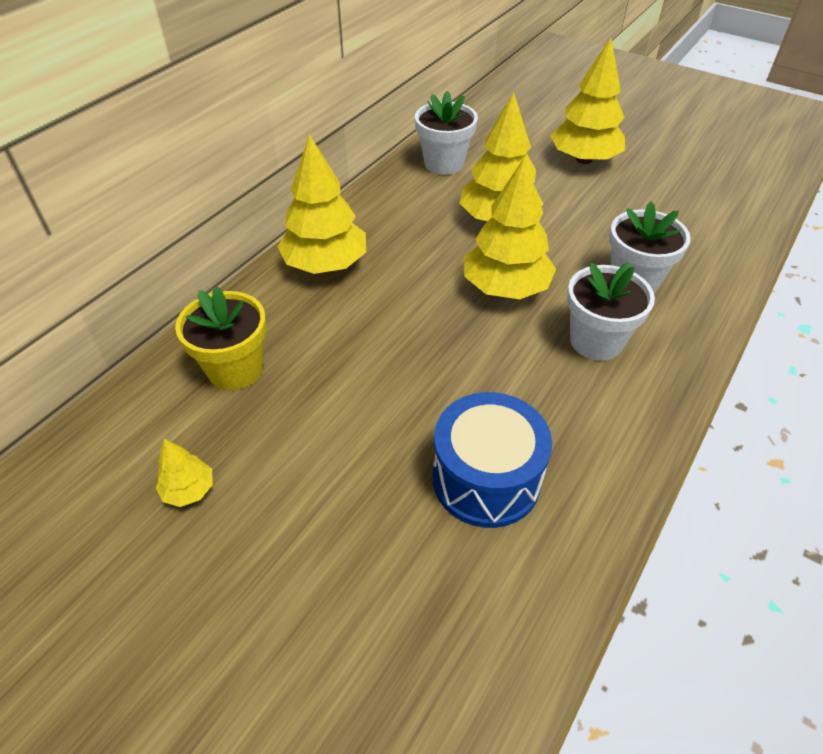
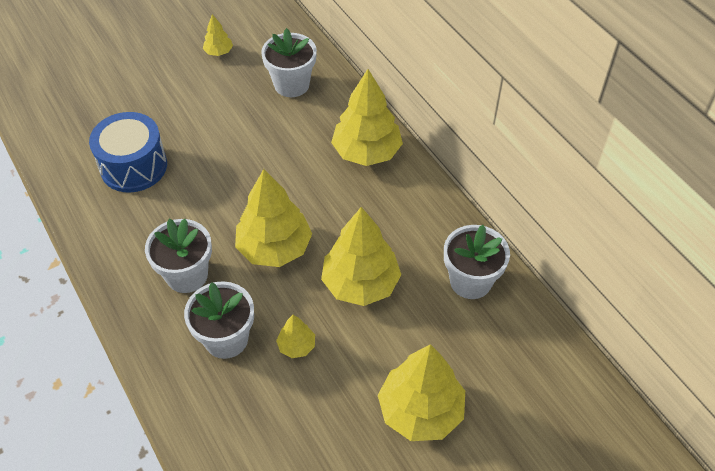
camera: 115 degrees right, 5 degrees up
(235, 369) = (291, 84): yellow flower pot -> white flower pot
(596, 236) = (296, 346): none -> yellow tree

